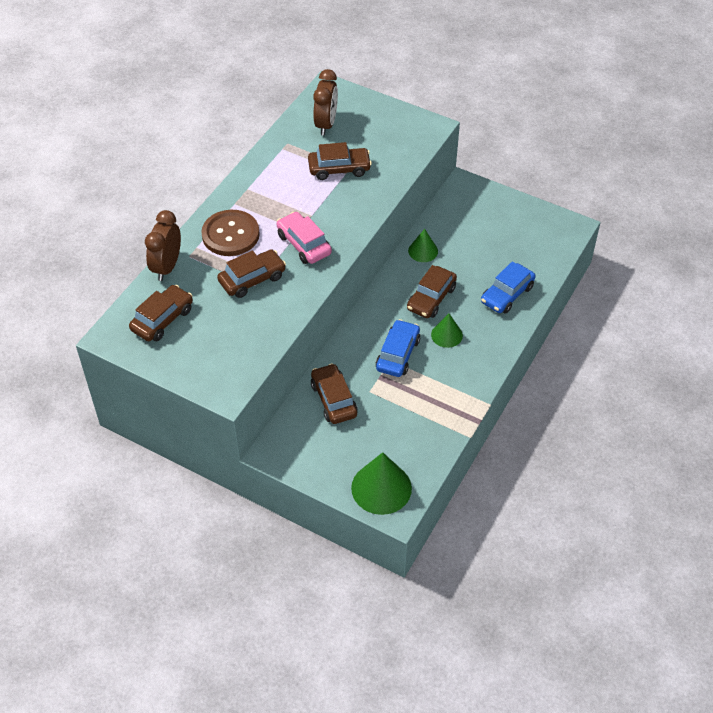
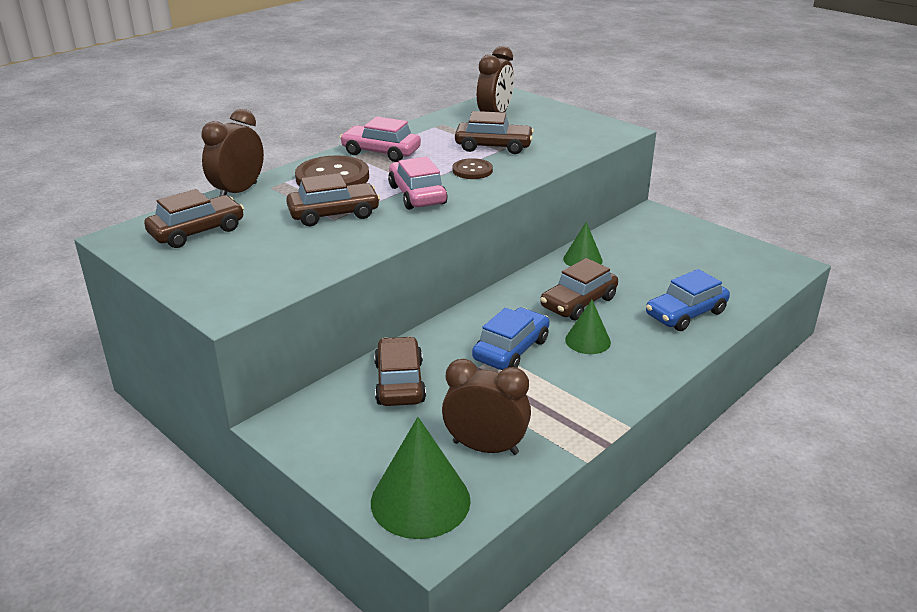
camera: 15 degrees right, 20 degrees down
(253, 193) = (381, 152): none -> pink car
(334, 205) = (472, 170): none -> brown button
(406, 440) = (485, 447): none -> brown clock

